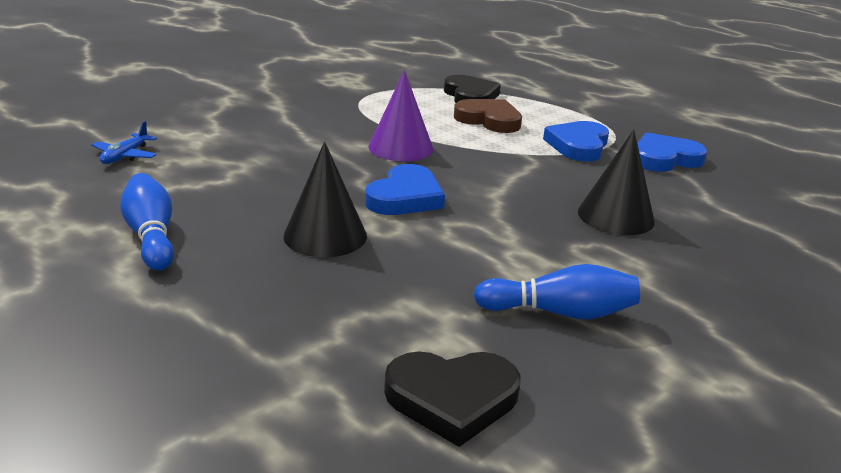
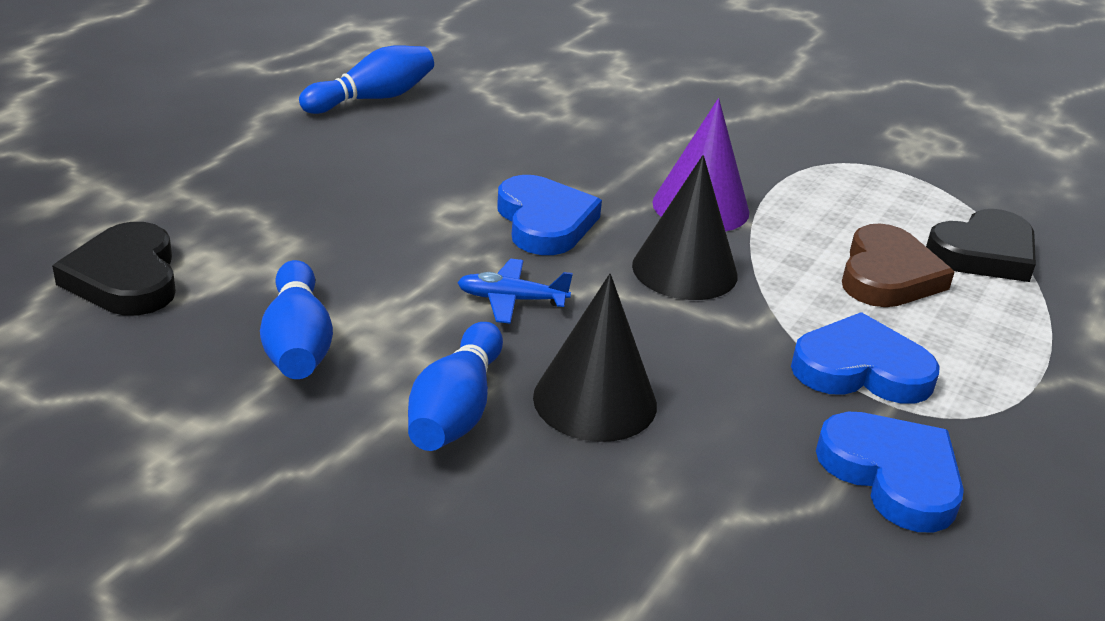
camera: 75 degrees right, 5 degrees up
(125, 156) = (537, 56): blue plane -> blue plane (511, 300)
(325, 235) = (416, 182): black cone -> black cone (684, 270)
(405, 197) = (544, 222): blue heart -> blue heart turned 120 degrees counterclockwise
(632, 260) = (456, 410): none -> blue bowling pin

